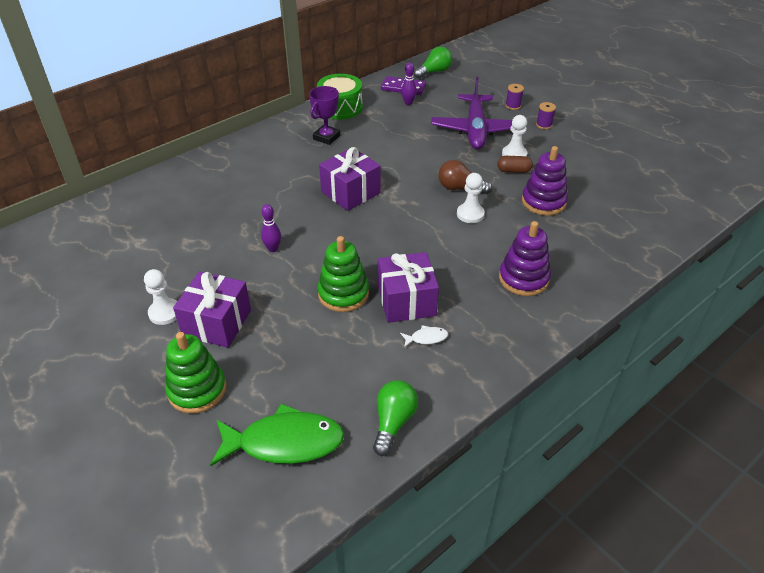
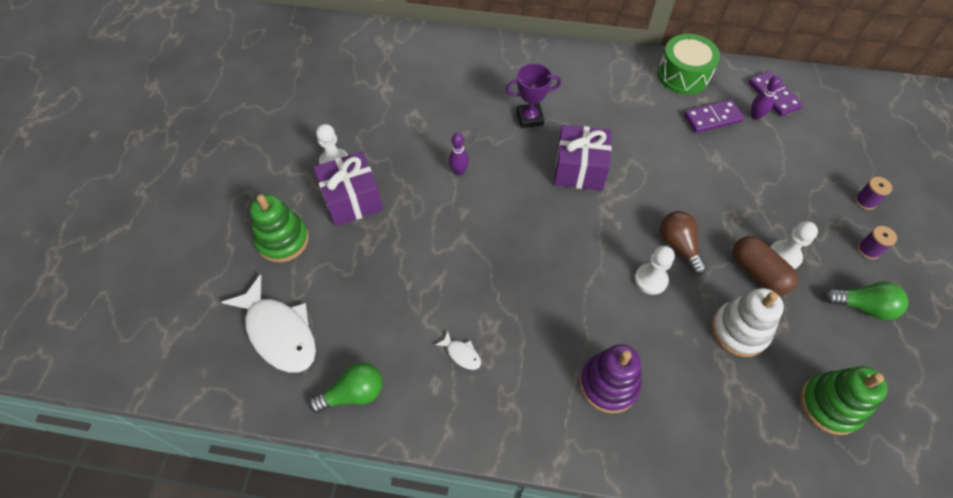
camera: 50 degrees right, 15 degrees up
(285, 442) = (279, 332): green fish -> white fish
(326, 137) = (631, 98): purple trophy -> purple trophy (529, 118)
(343, 294) = (455, 257): green stacking toy -> green stacking toy (830, 405)
(387, 118) = (712, 118): none -> purple domino
(406, 301) = (490, 308): purple gift -> none
(434, 72) = (832, 99): green light bulb -> green light bulb (863, 306)
(475, 130) = (782, 197): purple plane -> none
(513, 171) = (757, 273): brown capsule -> brown capsule, size x1.55
(543, 202) = (739, 330): purple stacking toy -> white stacking toy

